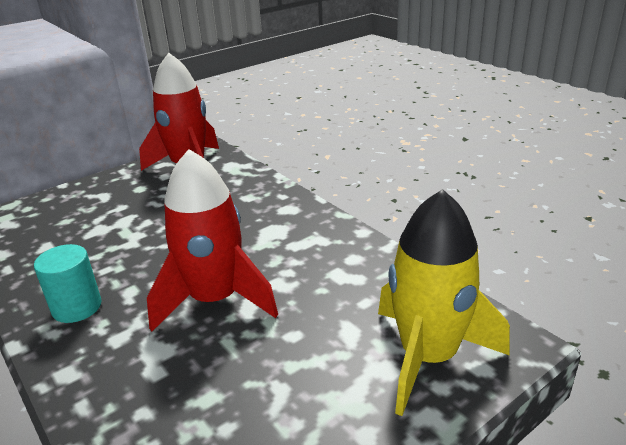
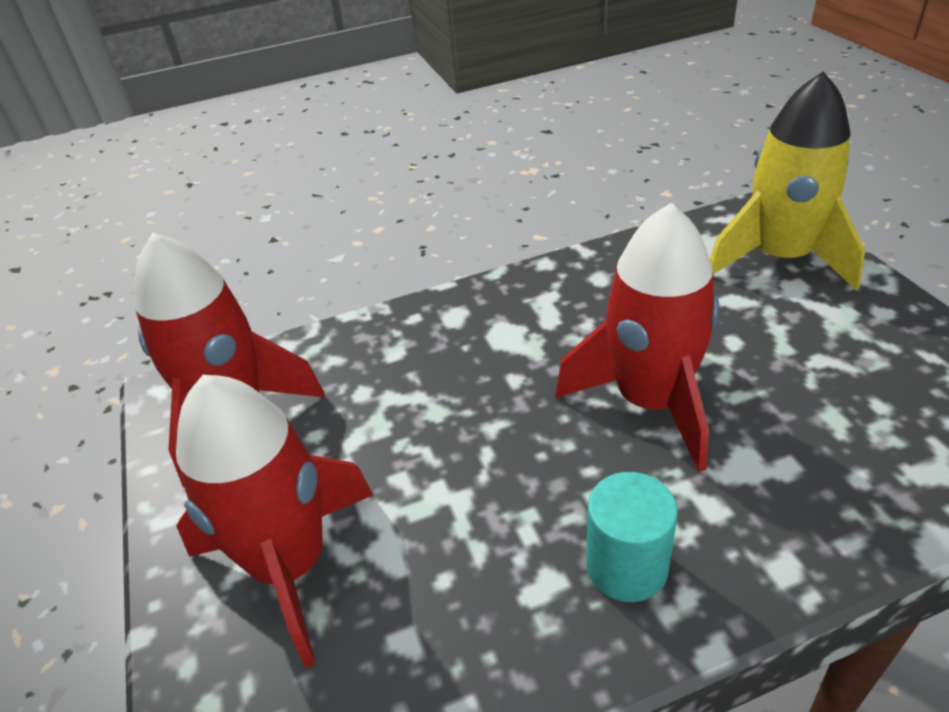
camera: 70 degrees left, 10 degrees up
(93, 206) = (290, 564): none -> red rocket

